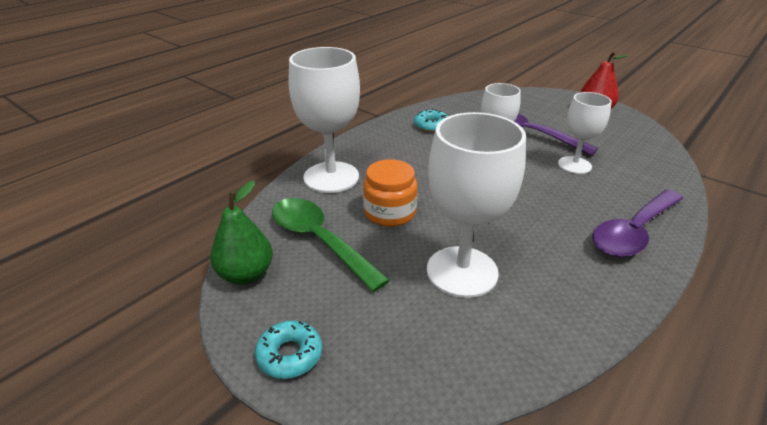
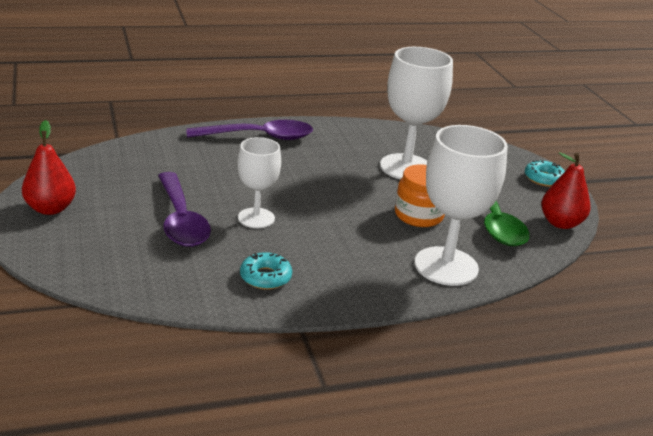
camera: 150 degrees left, 5 degrees down
(246, 274) = (560, 223): green pear -> red pear
(574, 165) = (203, 179): white goblet -> none

